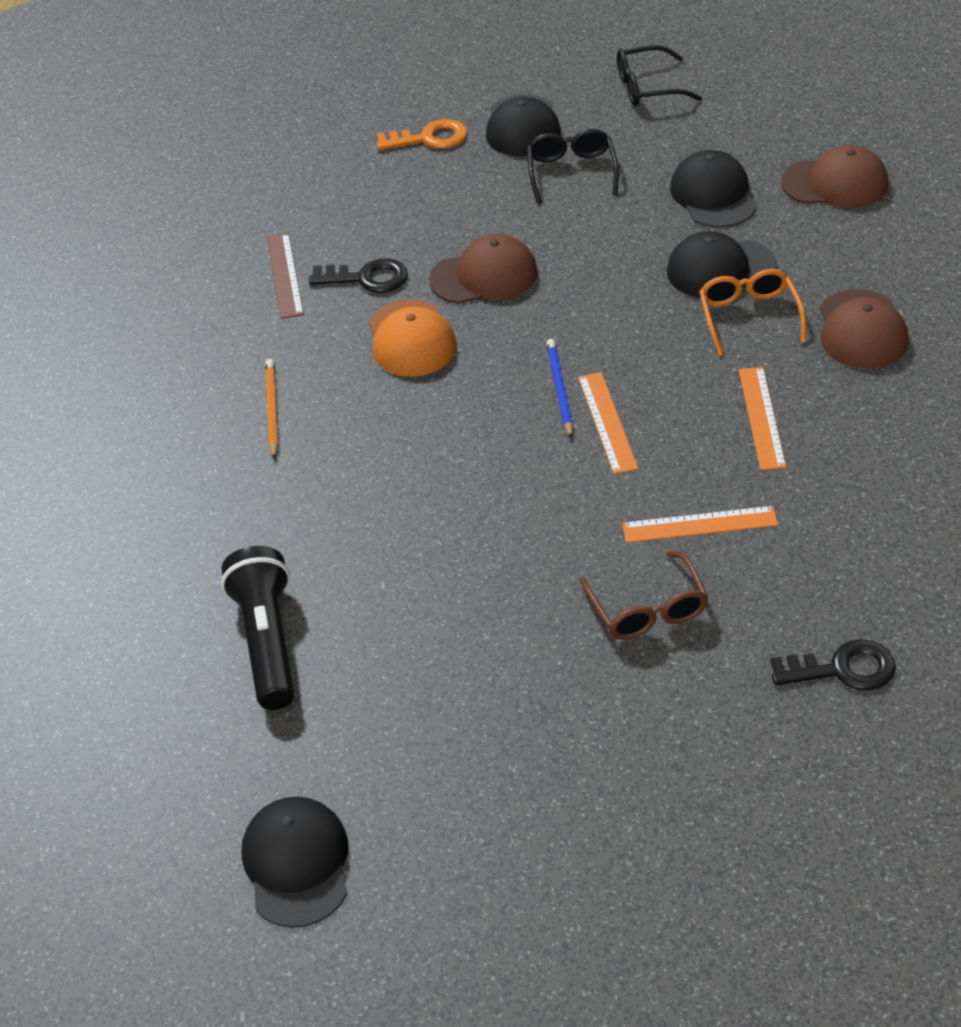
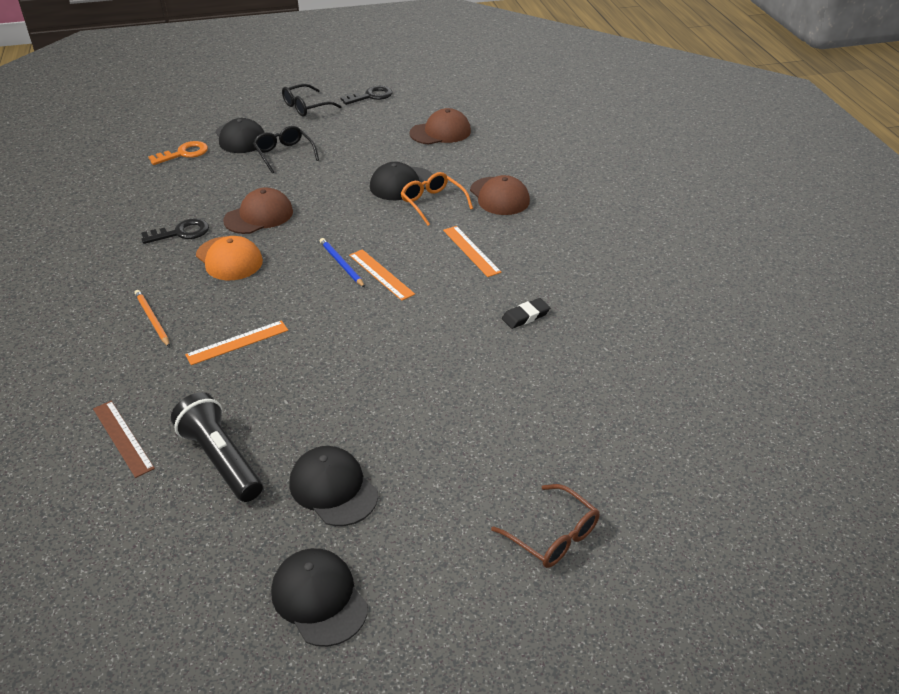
camera: 30 degrees left, 5 degrees down
(285, 275) = (122, 242): brown ruler -> brown ruler (123, 438)
(648, 609) = (467, 367): brown glasses -> brown glasses (553, 536)
(699, 524) = (470, 314): orange ruler -> orange ruler (237, 342)
(713, 195) = (375, 150): black cap -> black cap (333, 488)
(780, 552) = (525, 316): none -> black eraser
(843, 669) = (601, 367): black key -> black key (371, 96)

